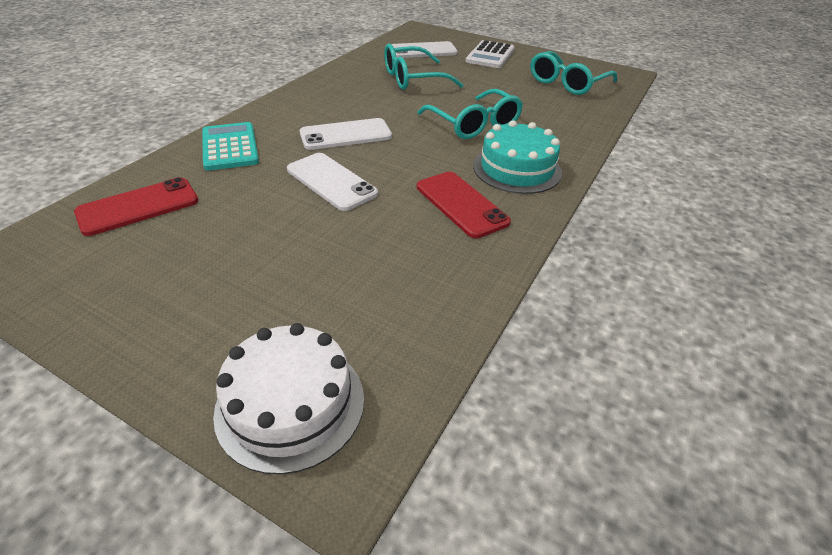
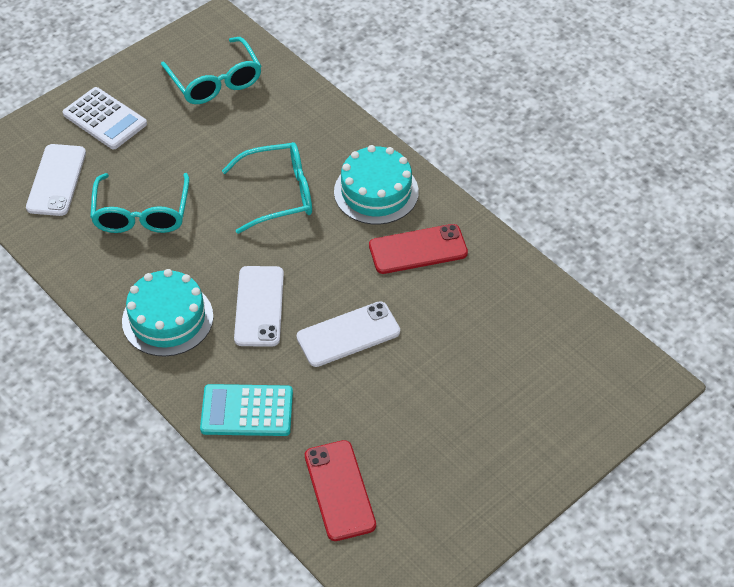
camera: 70 degrees left, 10 degrees up
(290, 404) = (600, 399): white cake -> none
(317, 102) = (167, 319): none -> turquoise cake

